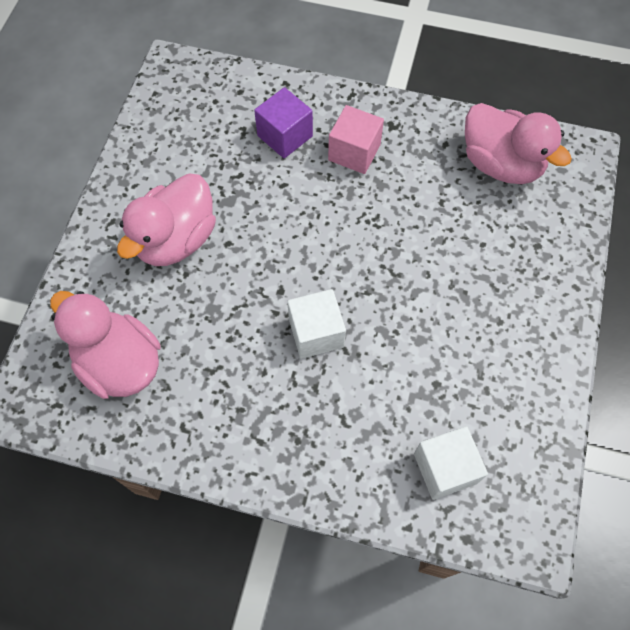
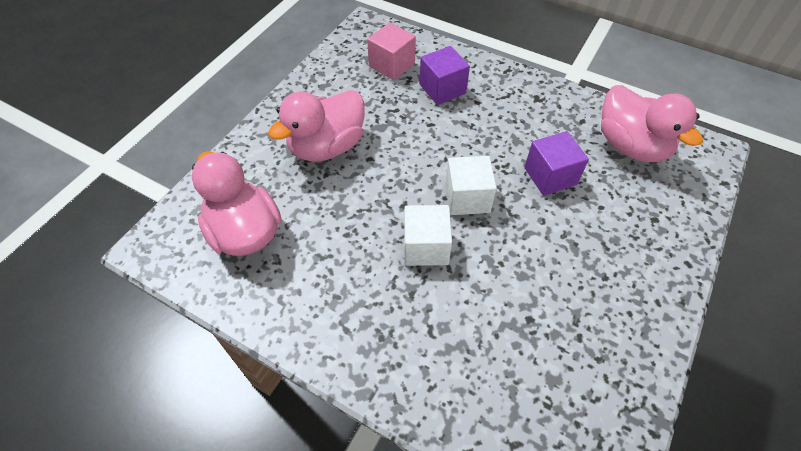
camera: 15 degrees right, 10 degrees down
(354, 152) = (499, 112): pink cube -> pink cube (392, 65)
(425, 220) = (550, 176): none -> purple cube
(445, 468) = (520, 402): white cube -> white cube (467, 198)

